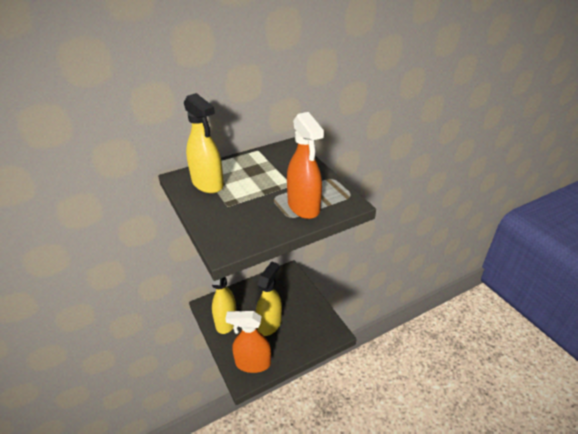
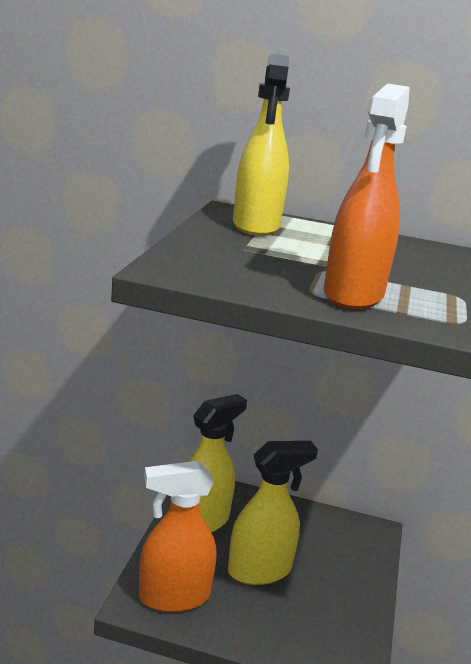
camera: 40 degrees right, 15 degrees down
(252, 363) = (173, 596): orange spray bottle -> orange spray bottle turned 60 degrees counterclockwise

